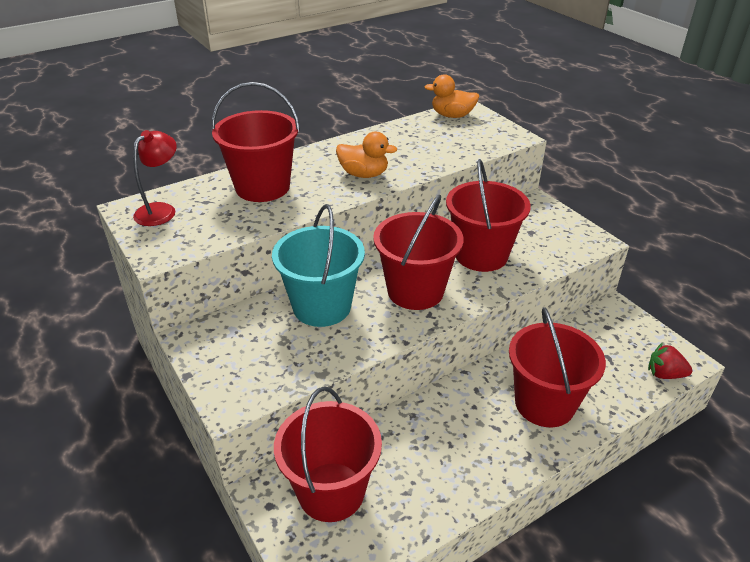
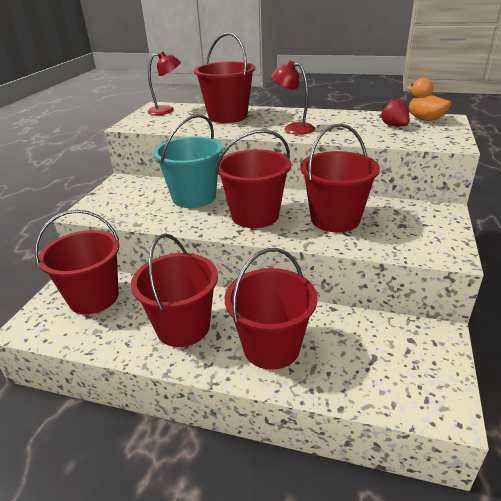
camera: 50 degrees right, 5 degrees down
(364, 174) = (293, 128): orange duck -> red lamp
(460, 445) = (183, 327): none -> red bucket
(664, 374) = (406, 404): red strawberry -> red strawberry (394, 126)

